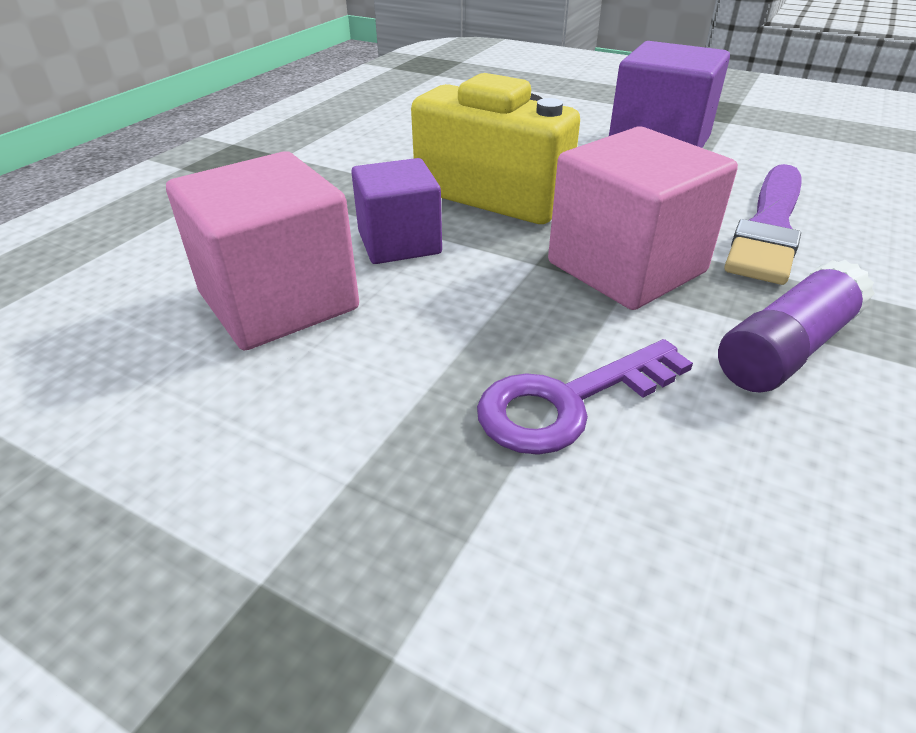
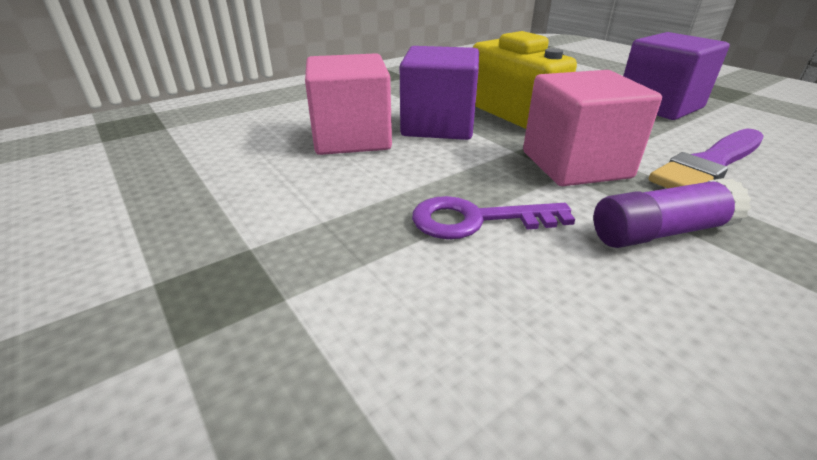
camera: 25 degrees right, 5 degrees down
(399, 243) = (438, 125): purple cube -> purple cube, size x1.52

